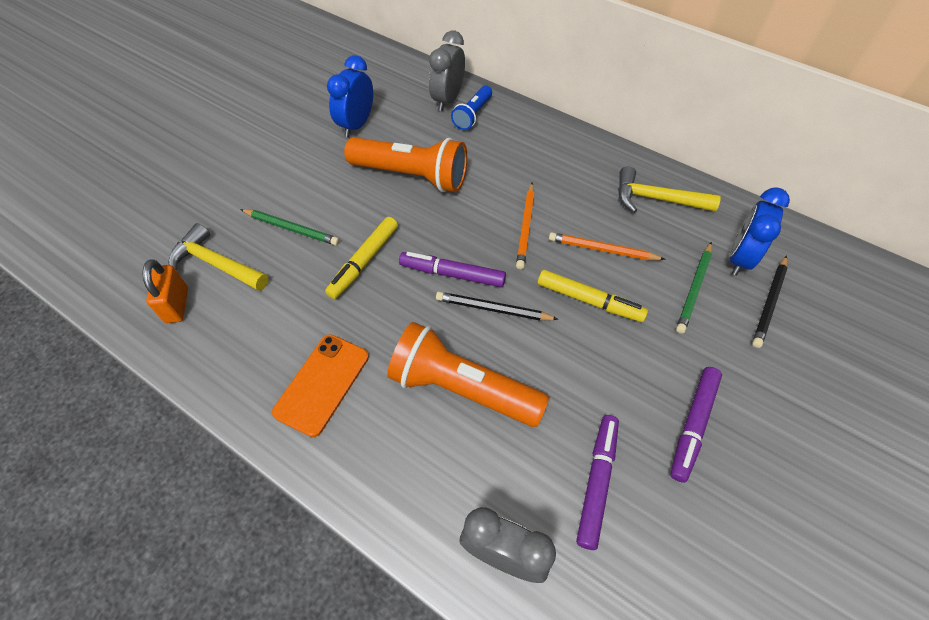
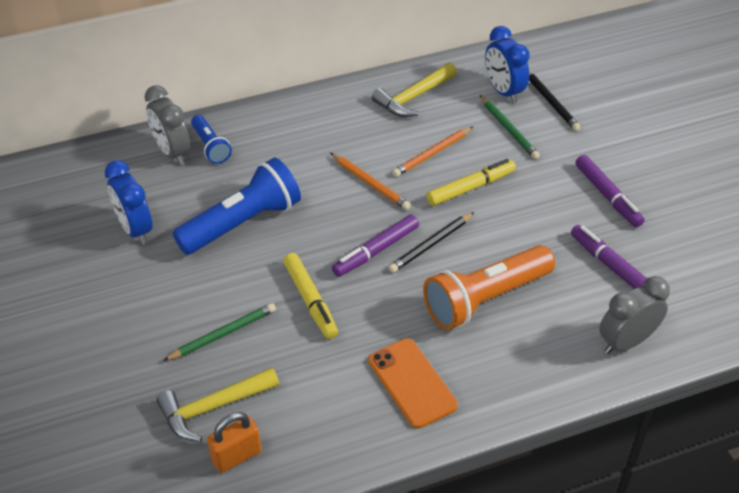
camera: 55 degrees left, 10 degrees down
(177, 305) = (236, 456): orange padlock -> orange padlock turned 60 degrees counterclockwise
(412, 176) = (242, 222): orange flashlight -> blue flashlight

